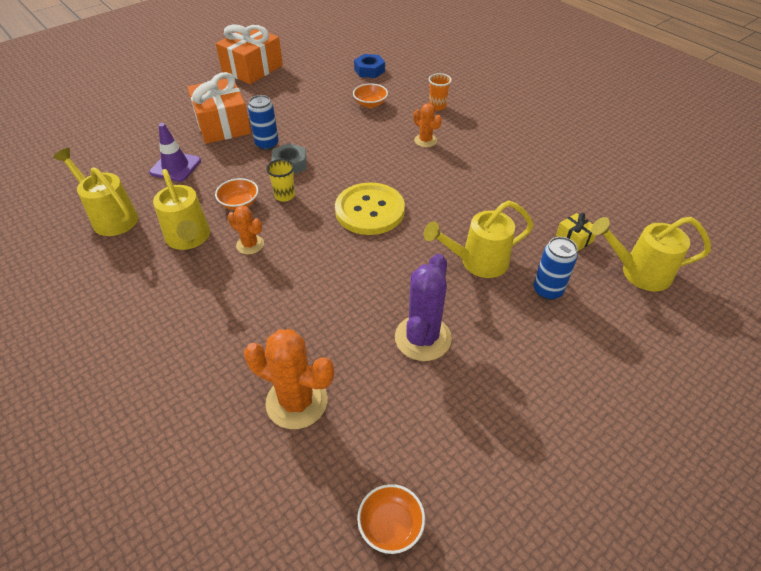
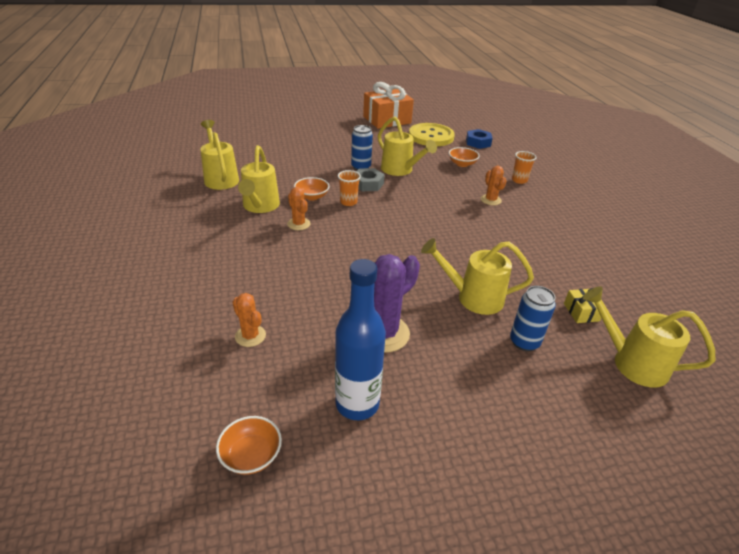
camera: 25 degrees right, 10 degrees down
(175, 166) = (286, 162): purple traffic cone -> none
(222, 125) = (338, 147): orange gift -> none
(285, 196) = (348, 202): yellow cup -> orange cup
(297, 401) = (250, 336): orange cactus -> orange cactus, size x0.56
(312, 134) = (400, 170): none -> yellow watering can
(369, 210) = (407, 232): yellow button -> yellow button (431, 136)
(449, 423) = (357, 404): none -> blue bottle

